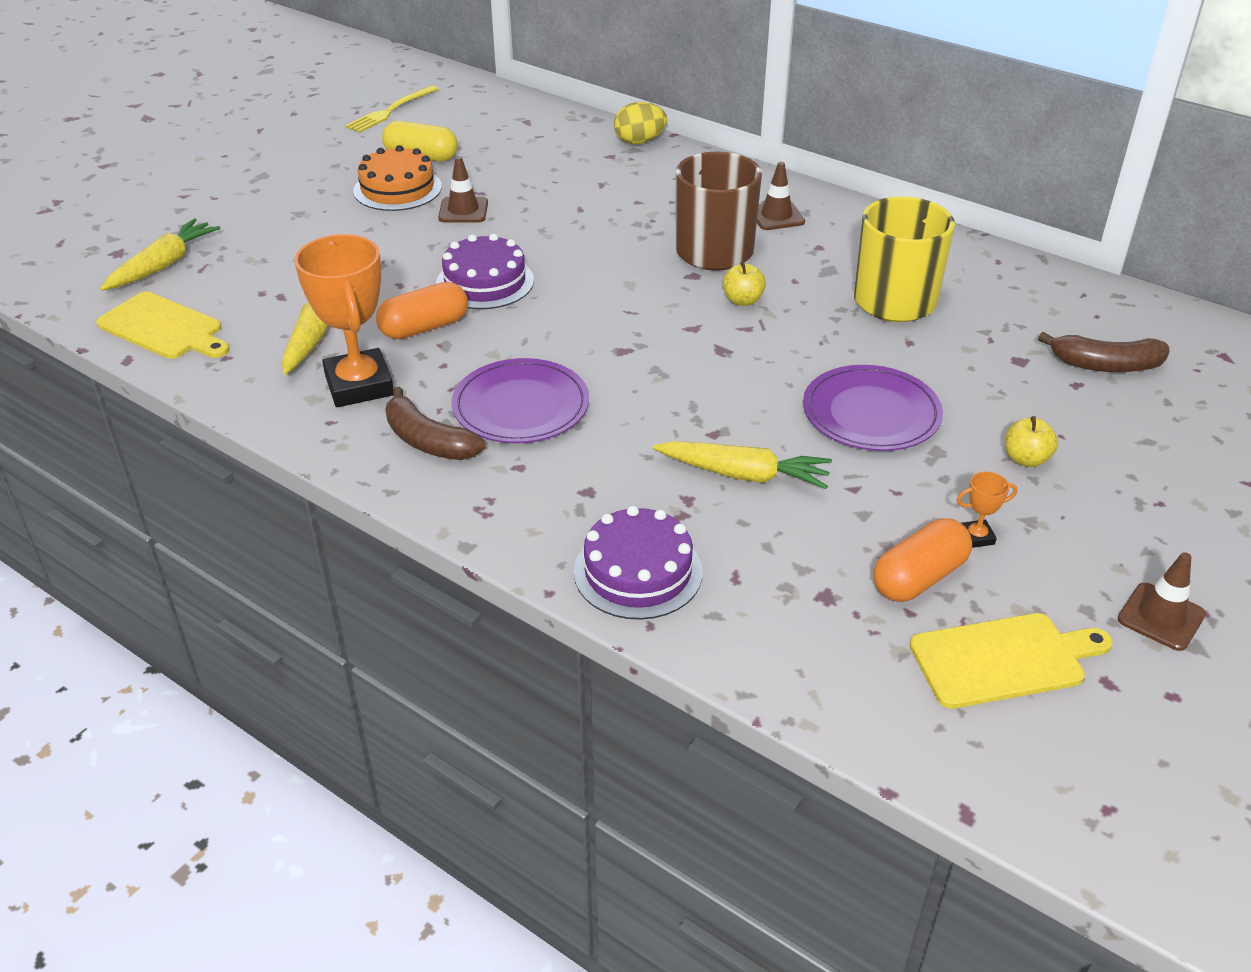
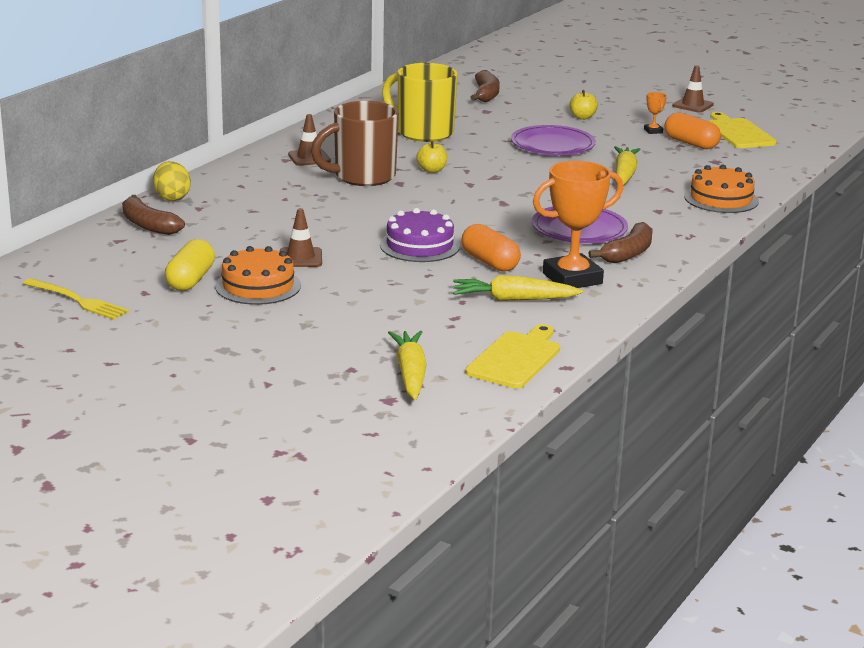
camera: 95 degrees left, 15 degrees down
(163, 265) = (410, 373): yellow carrot -> yellow carrot turned 60 degrees clockwise
(563, 133) = (148, 225): none -> brown banana
(638, 572) = (721, 198): purple cake -> orange cake

